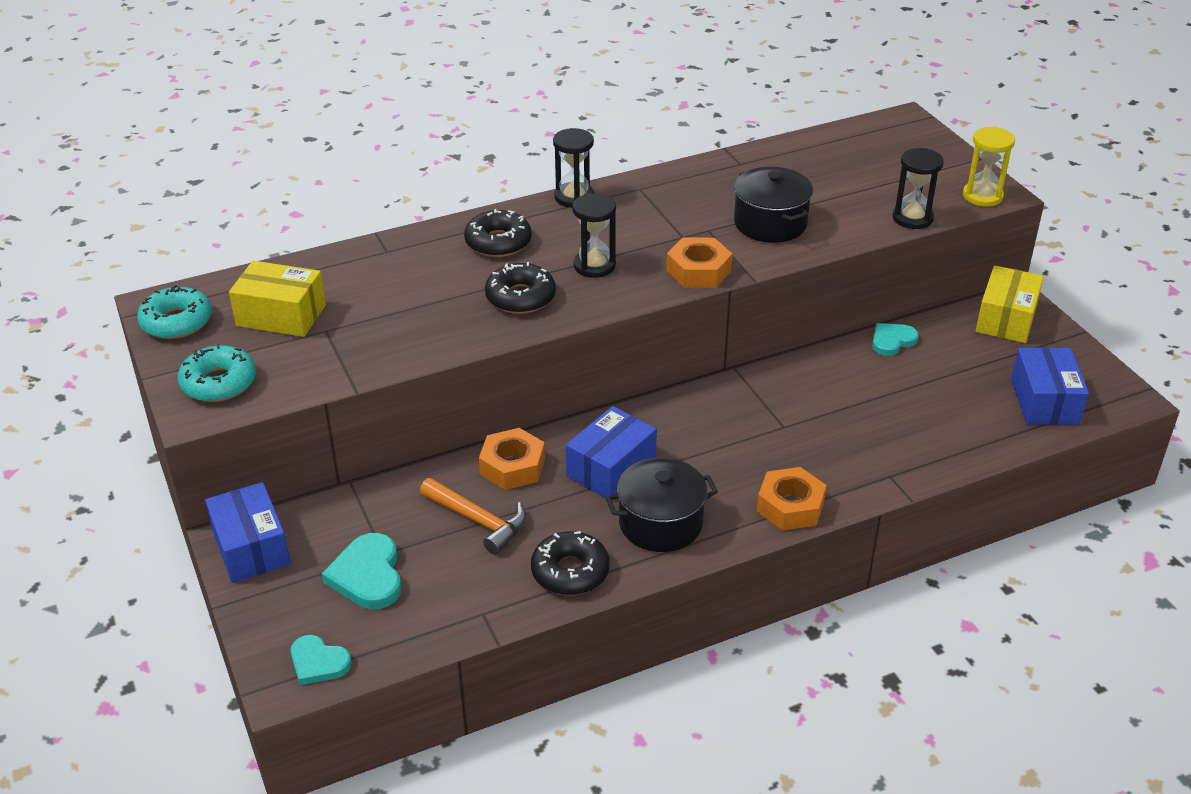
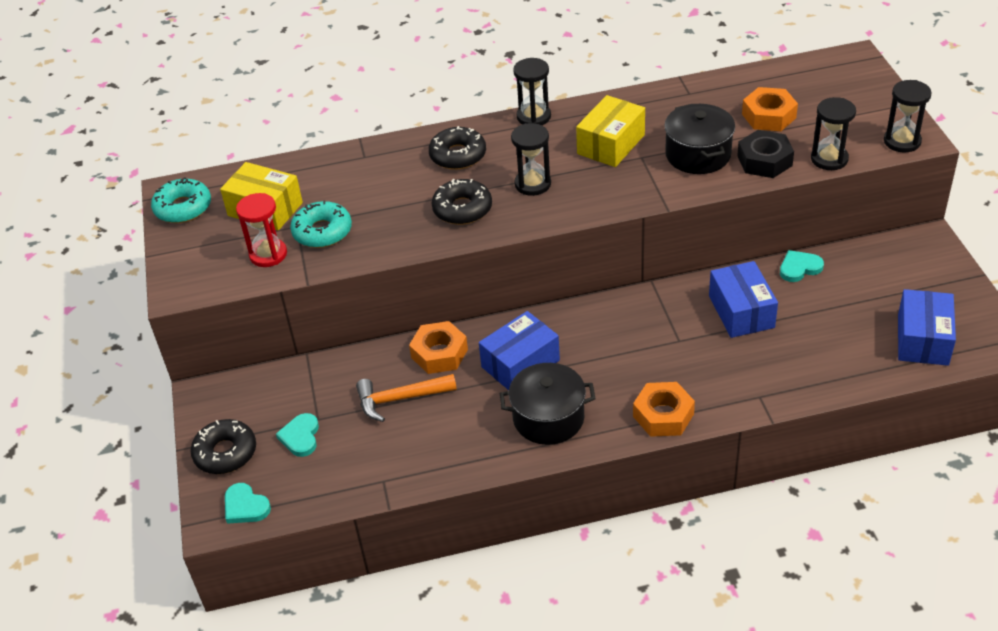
camera: 15 degrees right, 5 degrees up
(219, 383) = (202, 266): turquoise donut -> turquoise donut (322, 232)
(251, 547) = (217, 402): blue box -> blue box (741, 311)
(299, 364) = (268, 254): none -> red hourglass
(368, 575) = (300, 437): turquoise heart -> turquoise heart, size x0.66
(478, 521) = (400, 399): orange hammer -> orange hammer turned 120 degrees clockwise
(570, 572) = (462, 453): black donut -> black donut (225, 453)
(698, 271) = (621, 196): orange nut -> orange nut (768, 116)
(844, 224) = (764, 161): none -> black nut
(982, 196) = (902, 141): yellow hourglass -> black hourglass
(1006, 319) = (912, 255): yellow box -> yellow box (611, 144)

